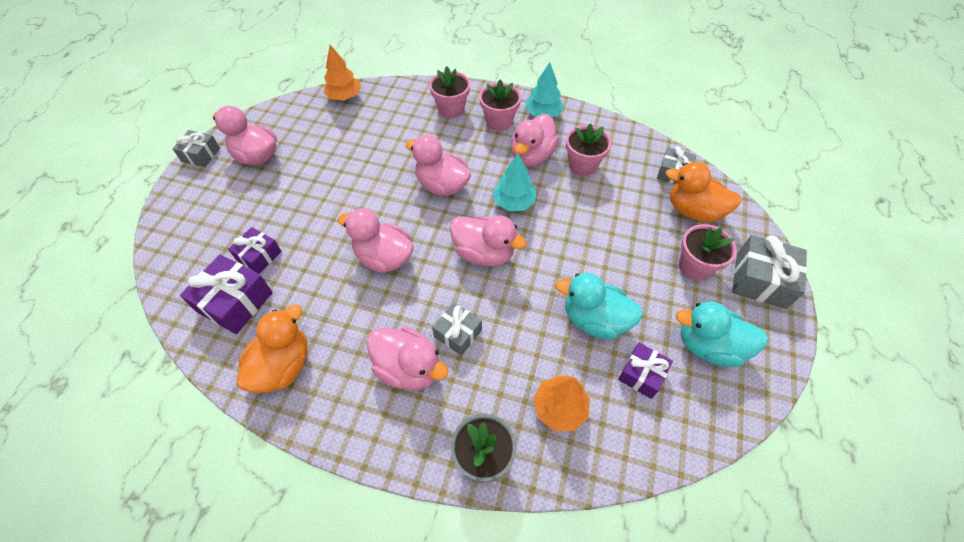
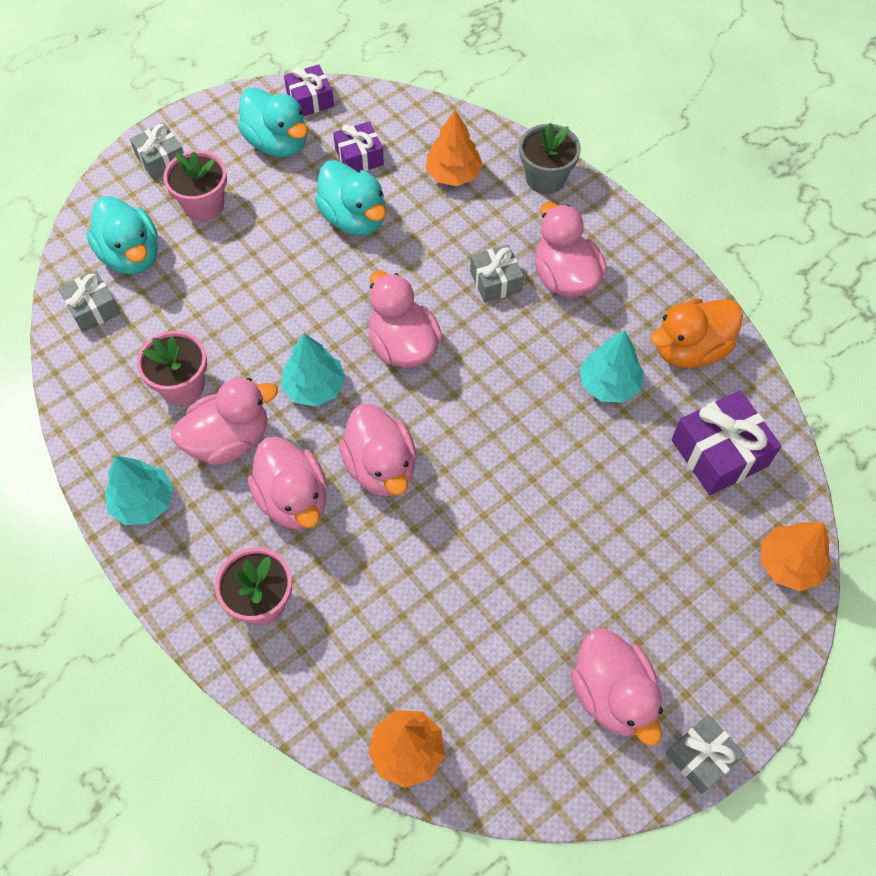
camera: 145 degrees left, 5 degrees up
(169, 260) = (789, 564): none -> orange tree
(259, 256) = (670, 501): purple gift -> purple gift (310, 99)
(333, 305) = (609, 384): none -> turquoise tree
(384, 258) = (520, 408): pink duck -> pink duck (293, 499)
(499, 121) = (216, 529): pink flower pot -> none
(693, 211) = (131, 255): orange duck -> turquoise duck
(760, 280) = (161, 160): grey gift -> grey gift, size x0.63

